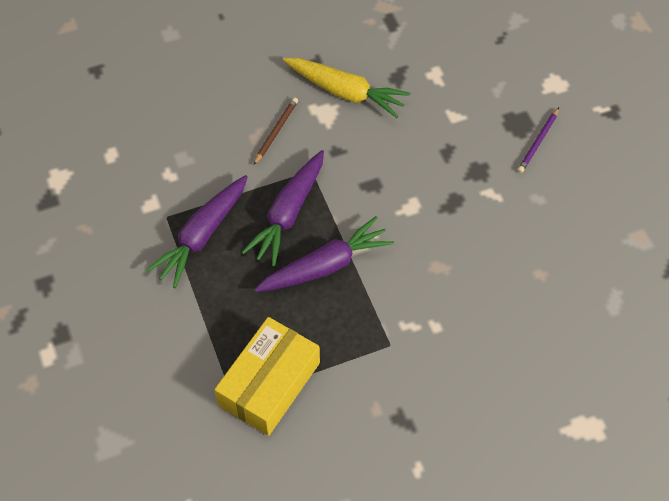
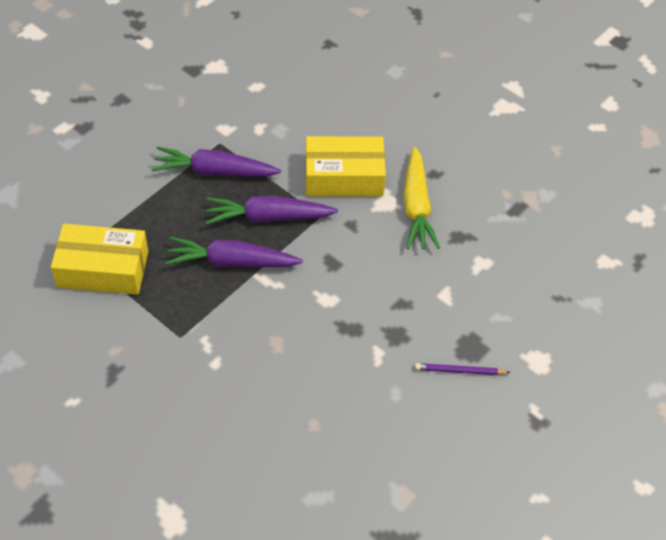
camera: 60 degrees right, 5 degrees down
(276, 132) = (344, 177): brown pencil -> yellow box
(325, 266) = (232, 262): purple carrot -> purple carrot turned 150 degrees clockwise

